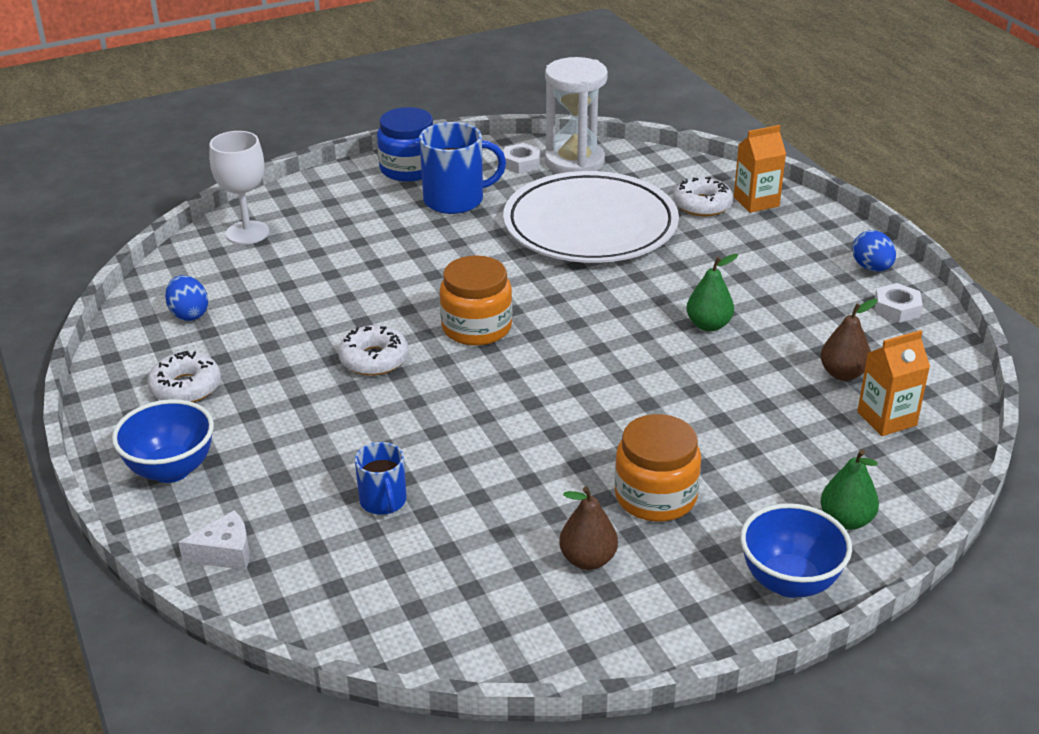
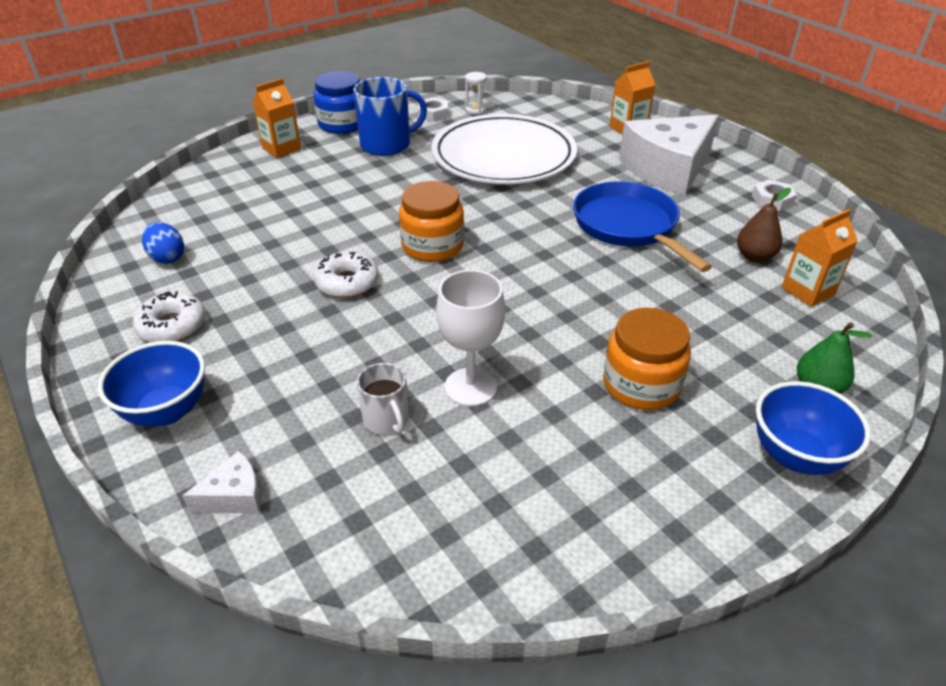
camera: 10 degrees left, 5 degrees up
(247, 233) = (212, 184): white goblet -> white goblet (470, 387)
(332, 195) = (281, 149): none -> orange carton
(383, 501) = (386, 420): blue mug -> white mug
(574, 162) = (475, 110): white hourglass -> white hourglass, size x0.44
(588, 560) = (601, 457): brown pear -> none
(702, 205) = (587, 134): white donut -> none
(708, 325) = (628, 226): green pear -> blue pan
(784, 259) = (668, 169): none -> white cheese
(871, 268) = (738, 171): blue egg -> none

